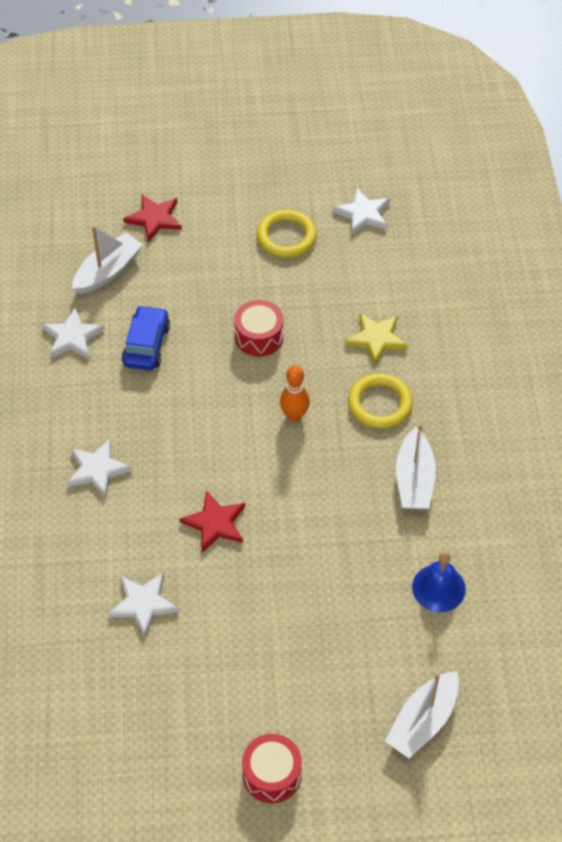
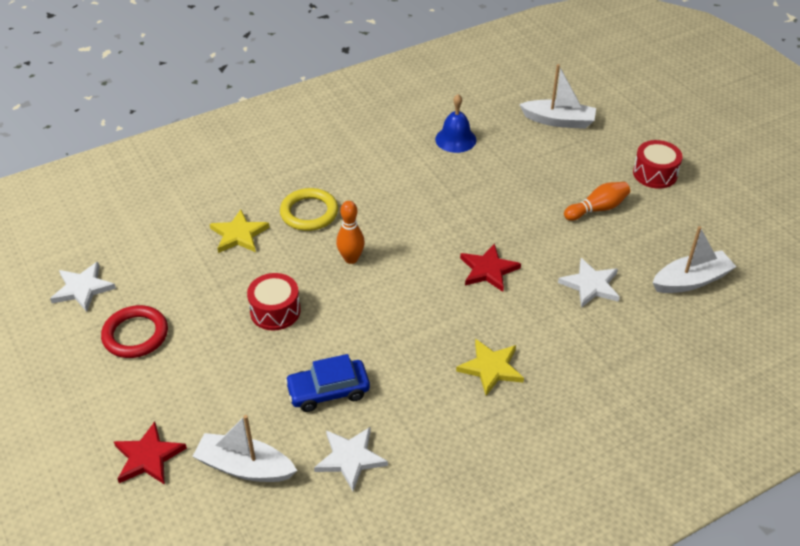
camera: 115 degrees left, 10 degrees down
(97, 469) = (491, 368): white star -> yellow star
(246, 674) = (597, 209): none -> orange bowling pin
(286, 237) = (135, 335): yellow ring -> red ring
(414, 480) = (371, 174): white boat -> white boat (691, 280)

